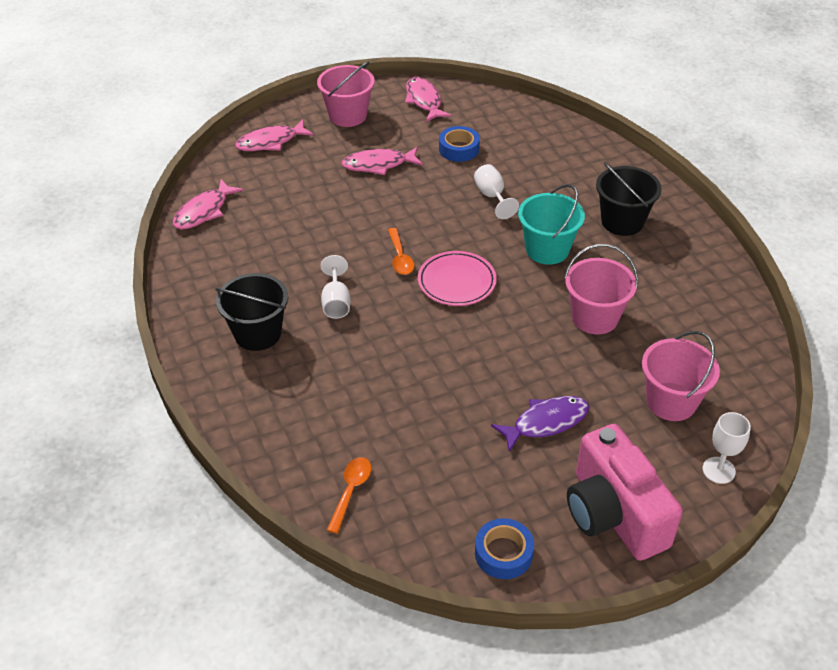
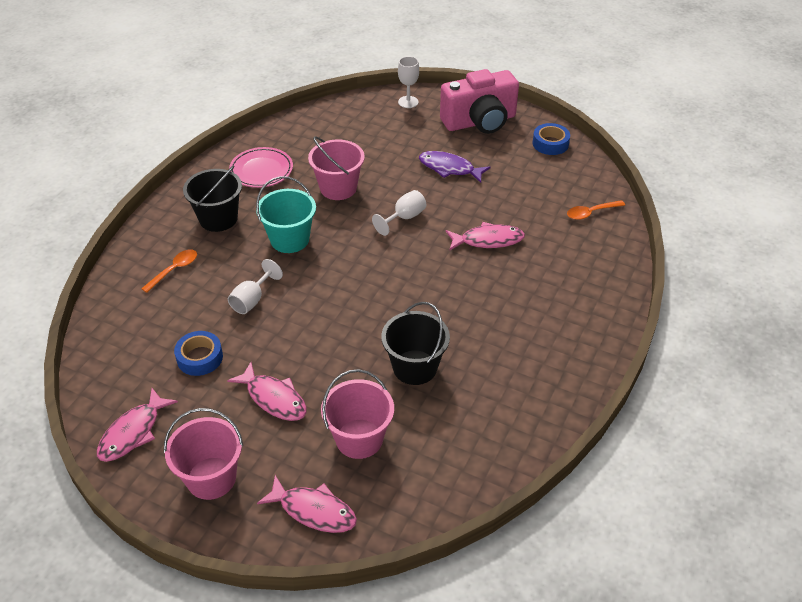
camera: 130 degrees left, 0 degrees up
(204, 211) = (462, 478): pink fish -> pink fish (488, 240)
(258, 333) = (541, 334): black bucket -> black bucket (415, 367)
(336, 302) = (464, 314): white goblet -> white goblet (404, 218)
(400, 258) = (380, 309): orange spoon -> orange spoon (174, 270)
(456, 282) = (373, 265): pink plate -> pink plate (261, 170)
(613, 514) = (480, 122): pink camera -> pink camera turned 45 degrees clockwise
(671, 401) = (377, 133): pink bucket -> pink bucket (359, 439)

